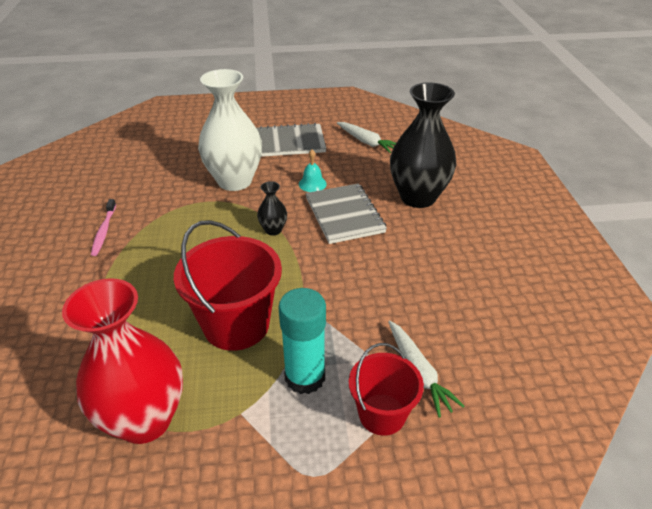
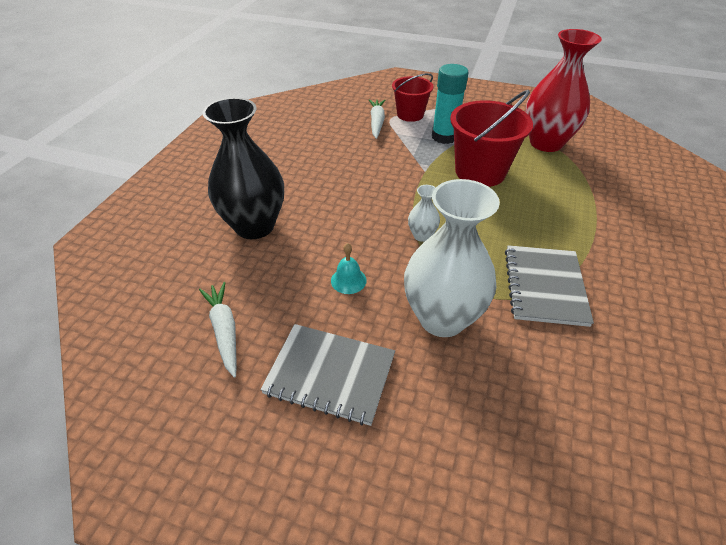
camera: 155 degrees left, 5 degrees up
(104, 231) = (610, 291): pink toothbrush -> none
(273, 230) = (422, 235): black vase -> white vase
(344, 215) = (342, 230): grey notebook -> grey notebook (544, 286)

